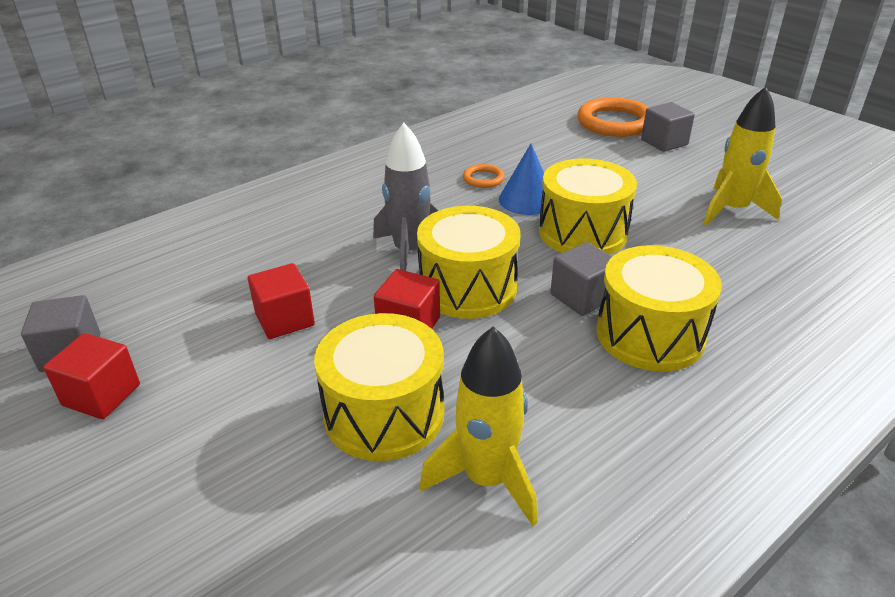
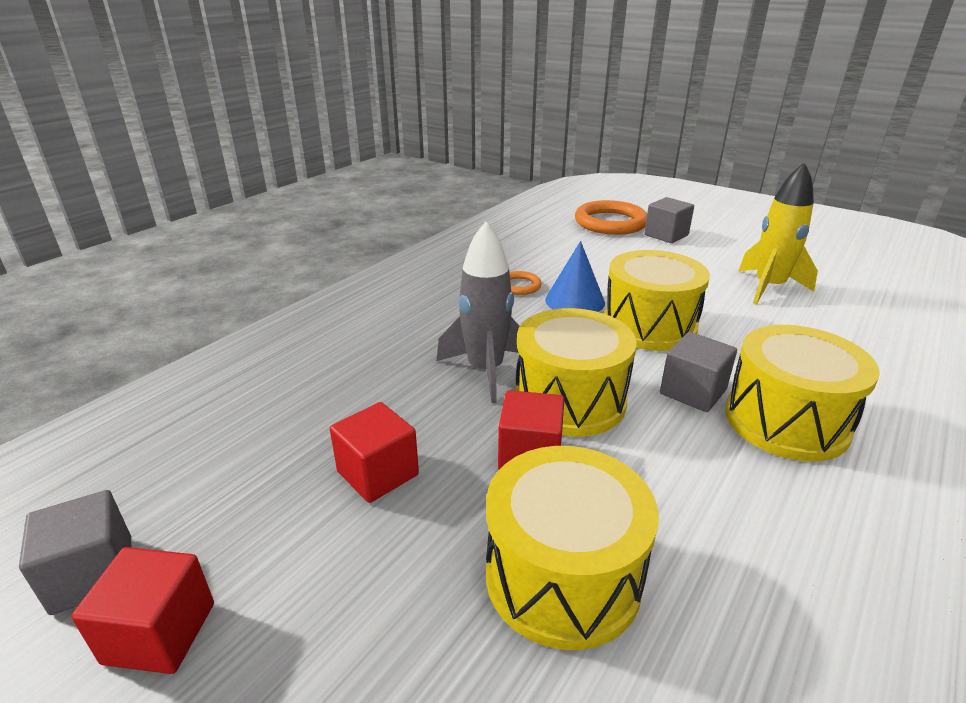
camera: 15 degrees left, 5 degrees down
(487, 479) = (738, 642): yellow rocket -> none

